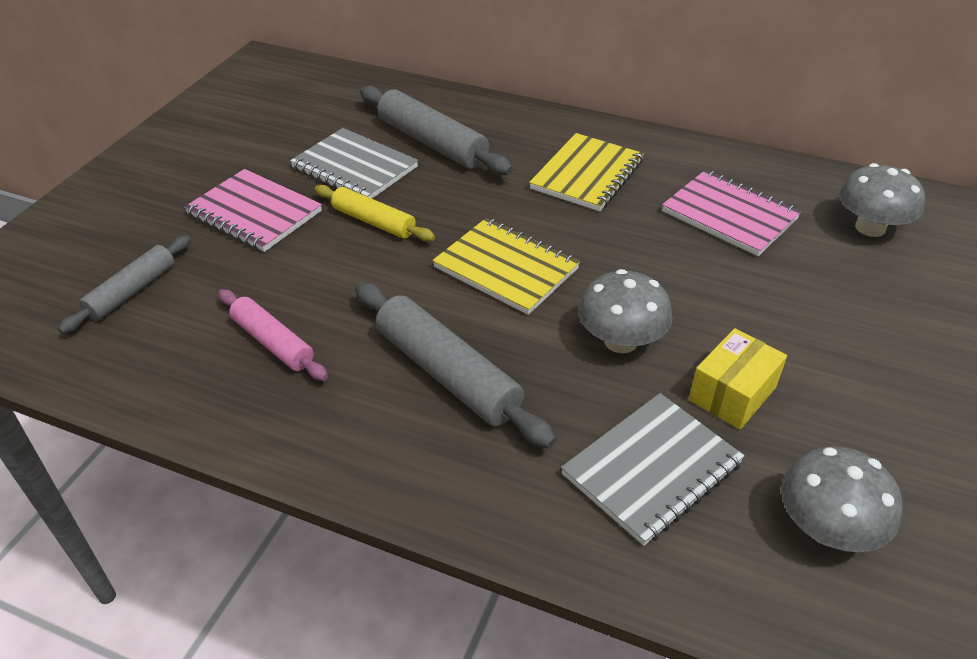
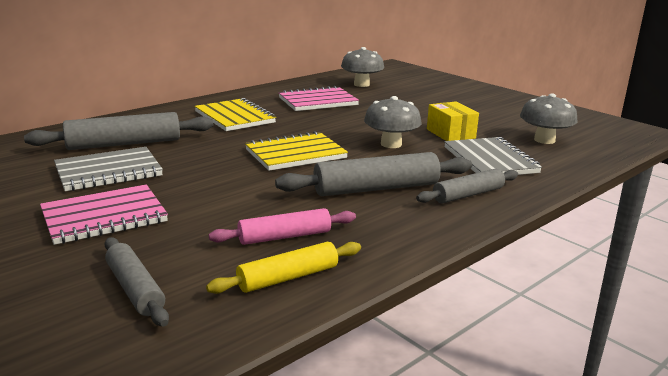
camera: 65 degrees left, 20 degrees down
(374, 222) = (189, 178): yellow rolling pin -> yellow rolling pin (288, 277)
(489, 472) = (468, 195): none -> grey rolling pin

